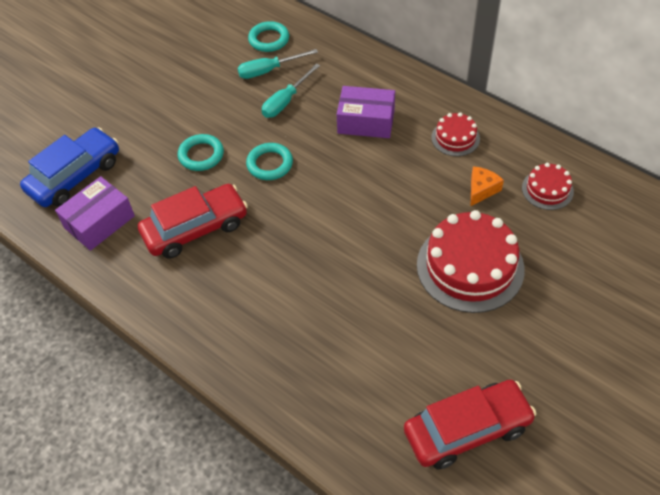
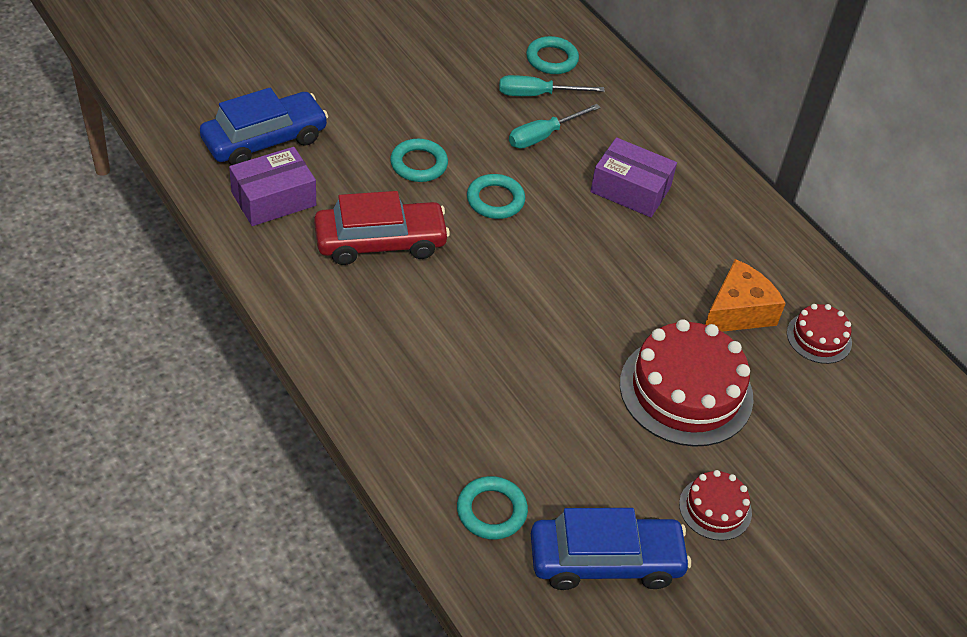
camera: 10 degrees right, 5 degrees down
(365, 421) = (491, 511): none -> turquoise ring
(455, 138) = (731, 243): red cake -> red cake (715, 508)
(467, 430) = (605, 561): red car -> blue car
(481, 190) = (738, 311): orange cheese -> orange cheese, size x1.62

